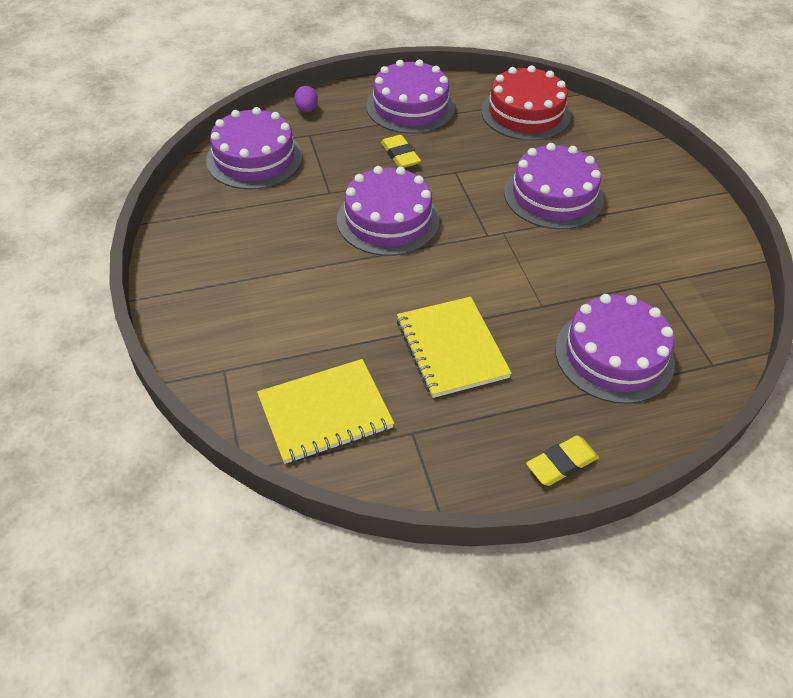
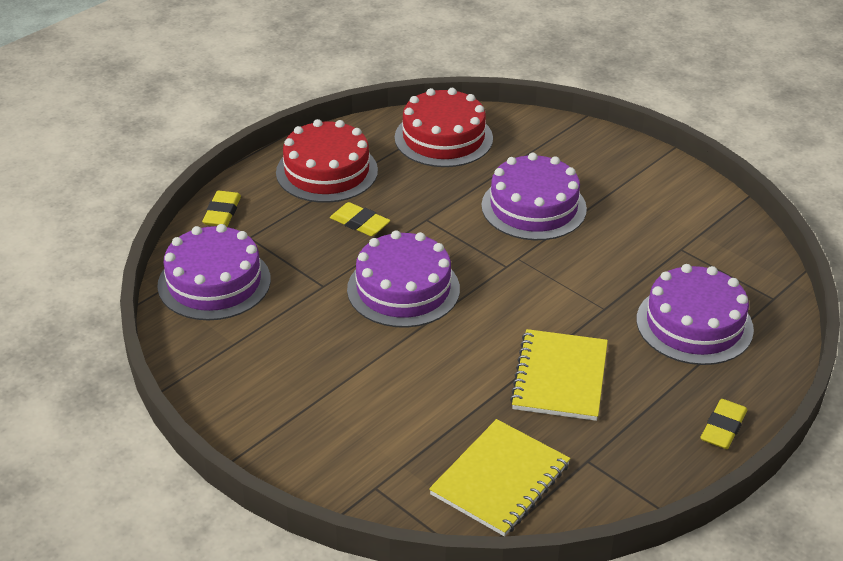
camera: 30 degrees left, 10 degrees down
(306, 109) = (222, 213): purple egg -> yellow eraser
(410, 107) = (327, 171): purple cake -> red cake
(452, 348) = (560, 377): yellow notebook -> yellow notebook turned 60 degrees clockwise

